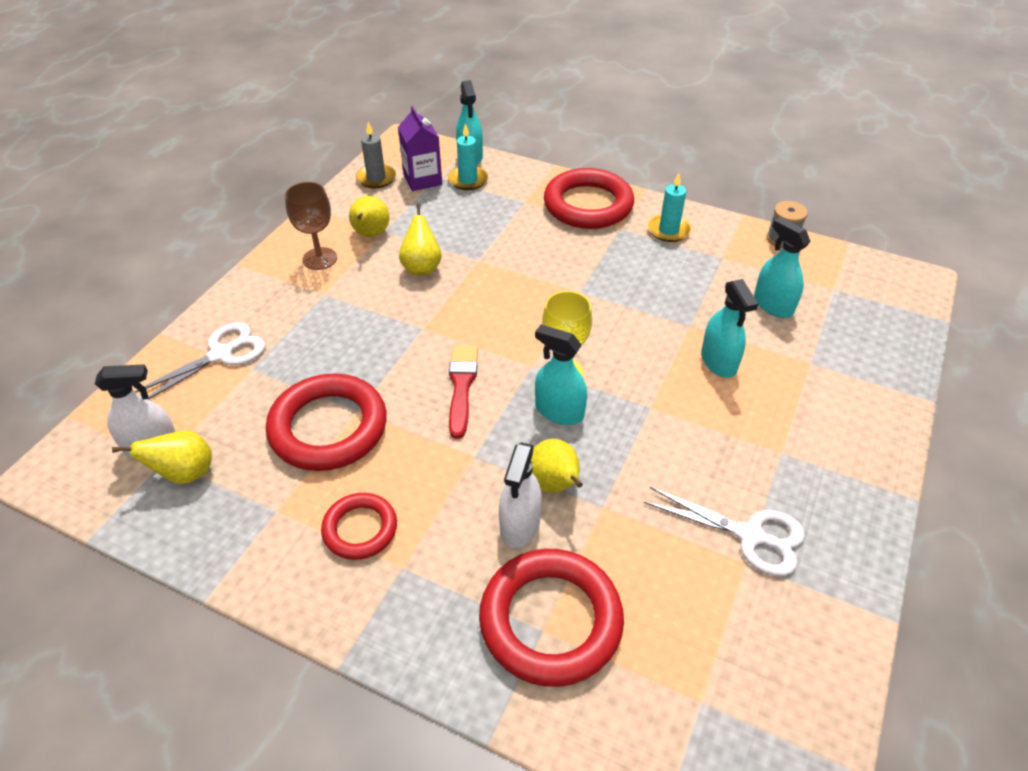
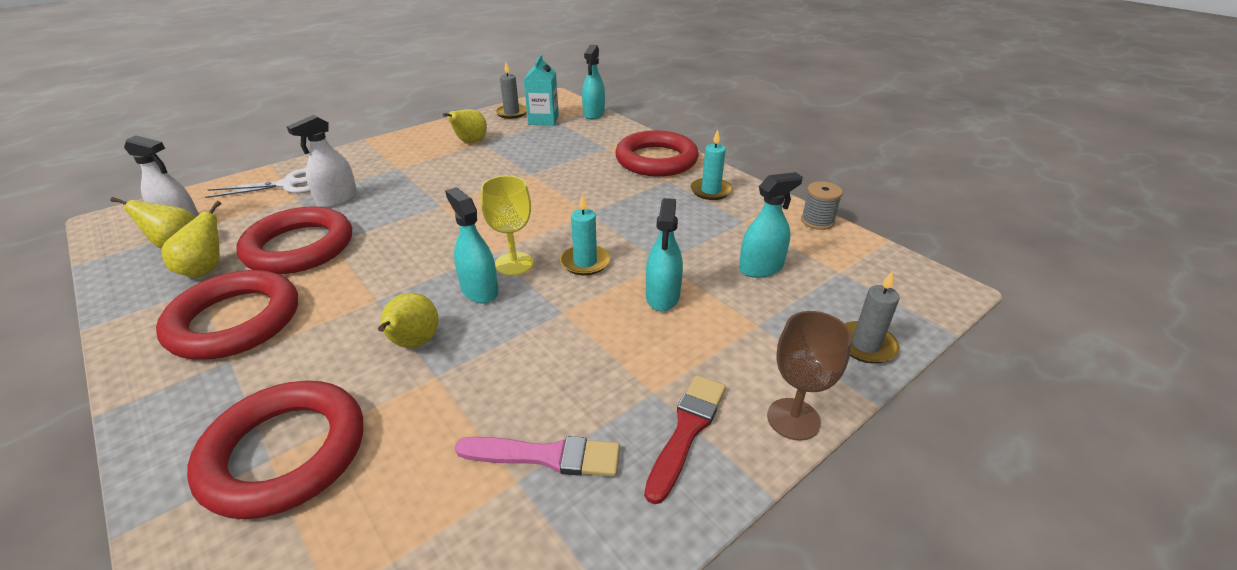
camera: 25 degrees right, 10 degrees down
(320, 259) = (419, 148): brown goblet -> brown goblet (793, 419)
(360, 529) = (235, 321): red ring -> red ring, size x1.75
(422, 180) = (543, 120): purple carton -> turquoise carton
(422, 267) = (483, 169): yellow pear -> yellow pear (205, 270)
(462, 386) = (424, 249): red brush -> red brush (687, 431)
(468, 180) = (576, 126): turquoise candle -> turquoise candle (585, 262)
(520, 525) = (351, 363): white spray bottle -> white spray bottle (337, 199)
(750, 535) = (546, 456): white scissors -> pink brush
(773, 305) = (761, 268): turquoise spray bottle -> turquoise spray bottle turned 75 degrees clockwise
(896, 353) = (865, 345): none -> grey candle

